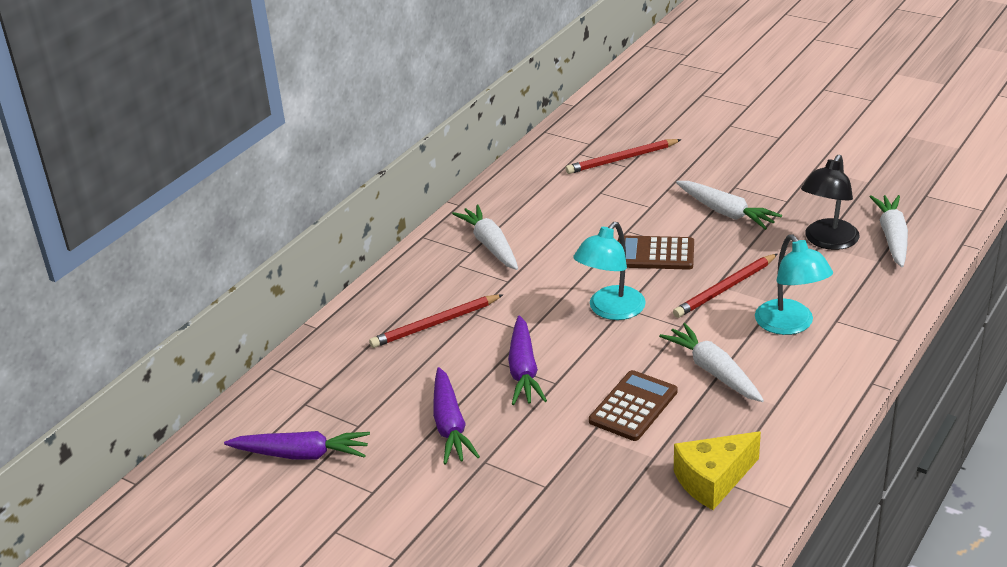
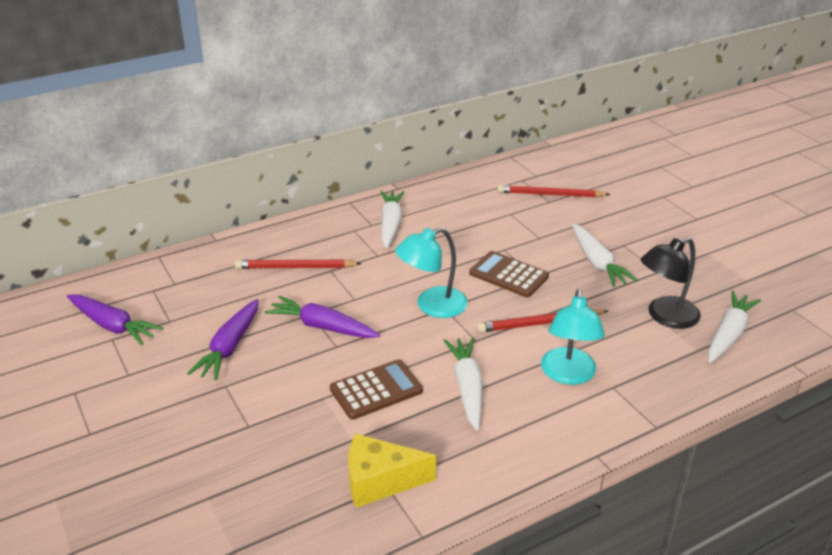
camera: 25 degrees right, 0 degrees up
(523, 370) = (322, 327): purple carrot -> purple carrot turned 90 degrees clockwise

